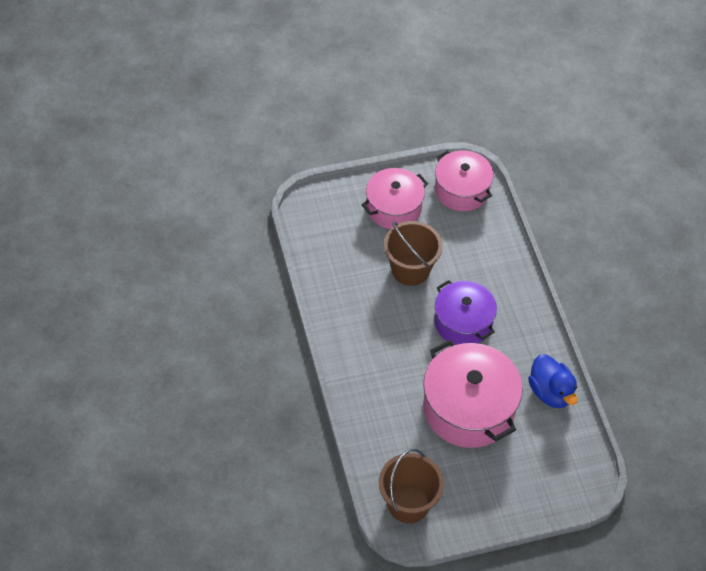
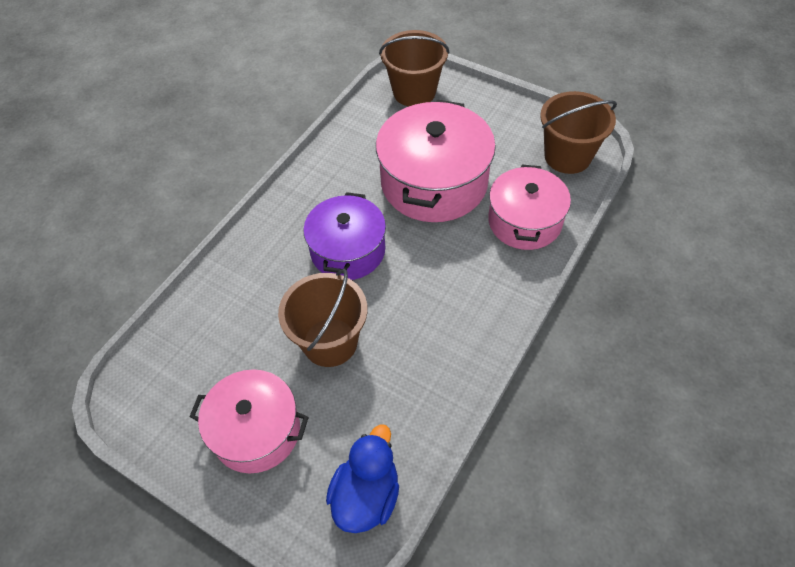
camera: 130 degrees left, 0 degrees up
(462, 190) = (163, 383): pink pot -> pink pot (524, 221)
(550, 392) = (352, 145): blue duck -> blue duck (366, 496)
(567, 471) = (414, 92): none -> brown bucket

